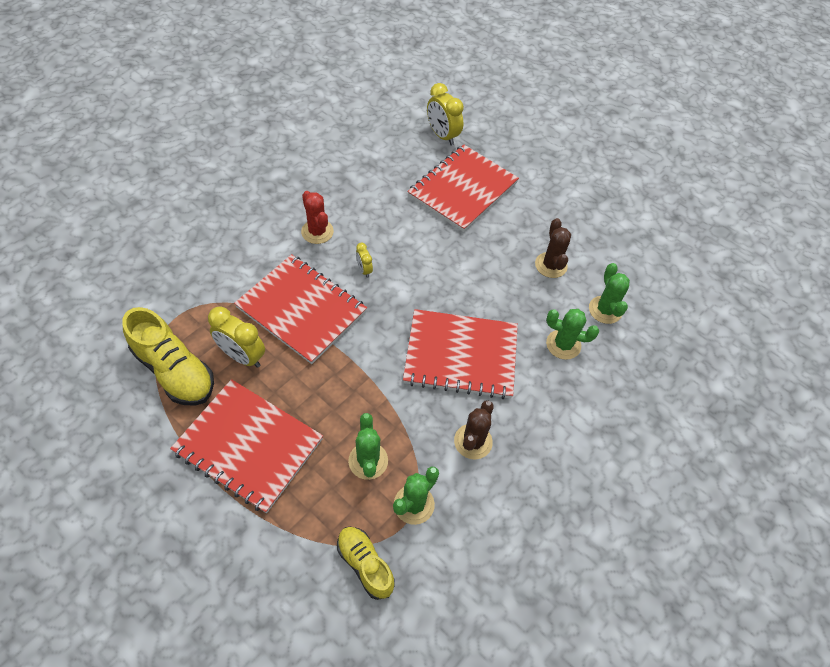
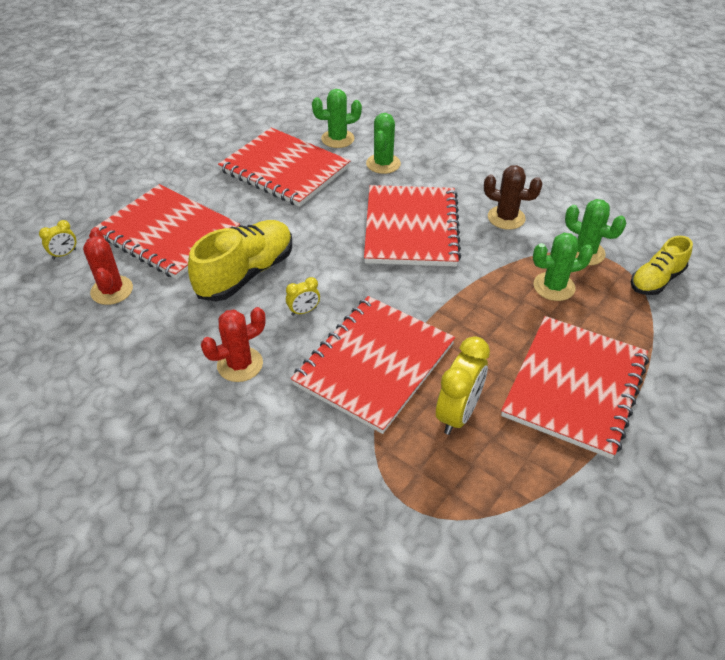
camera: 90 degrees left, 10 degrees down
(174, 370) = (499, 486): yellow shoe -> yellow shoe (246, 273)
(401, 162) = (112, 290): none -> red cactus
(442, 136) = (64, 254): yellow clock -> yellow clock, size x0.52
(551, 265) = (284, 169): brown cactus -> red notebook

